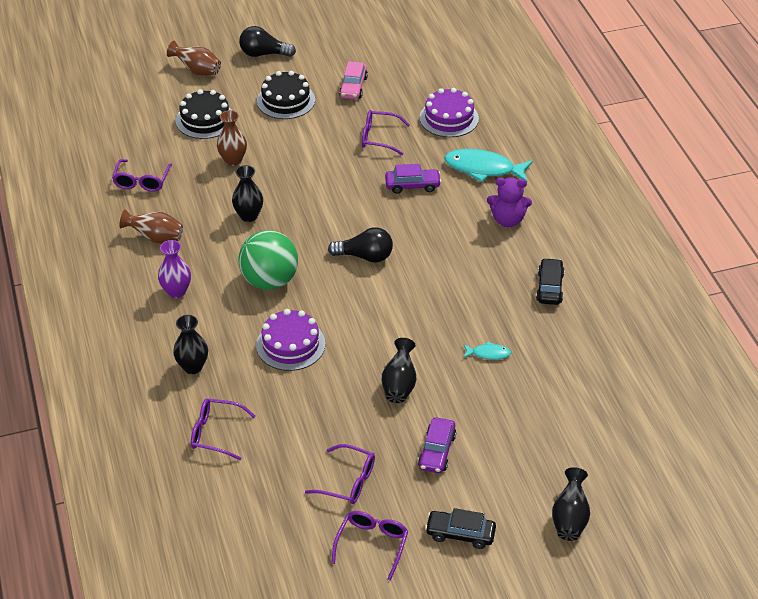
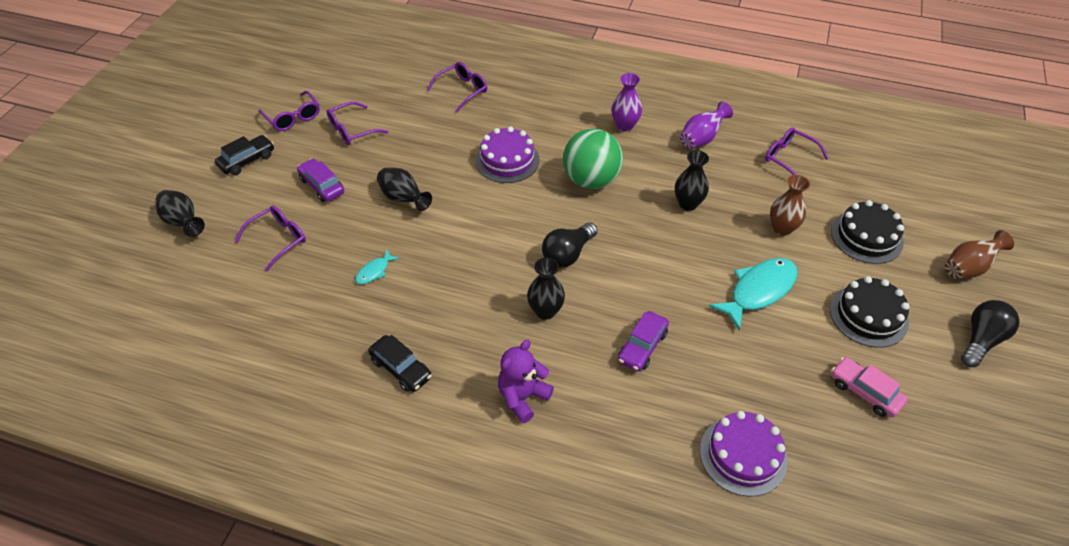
camera: 125 degrees right, 5 degrees up
(155, 238) = (701, 138): brown vase -> purple vase
(192, 367) = (535, 104): black vase -> black vase (545, 311)
(379, 138) = (746, 363): purple glasses -> purple glasses (278, 240)
(483, 169) = (623, 430): turquoise fish -> turquoise fish (758, 291)

